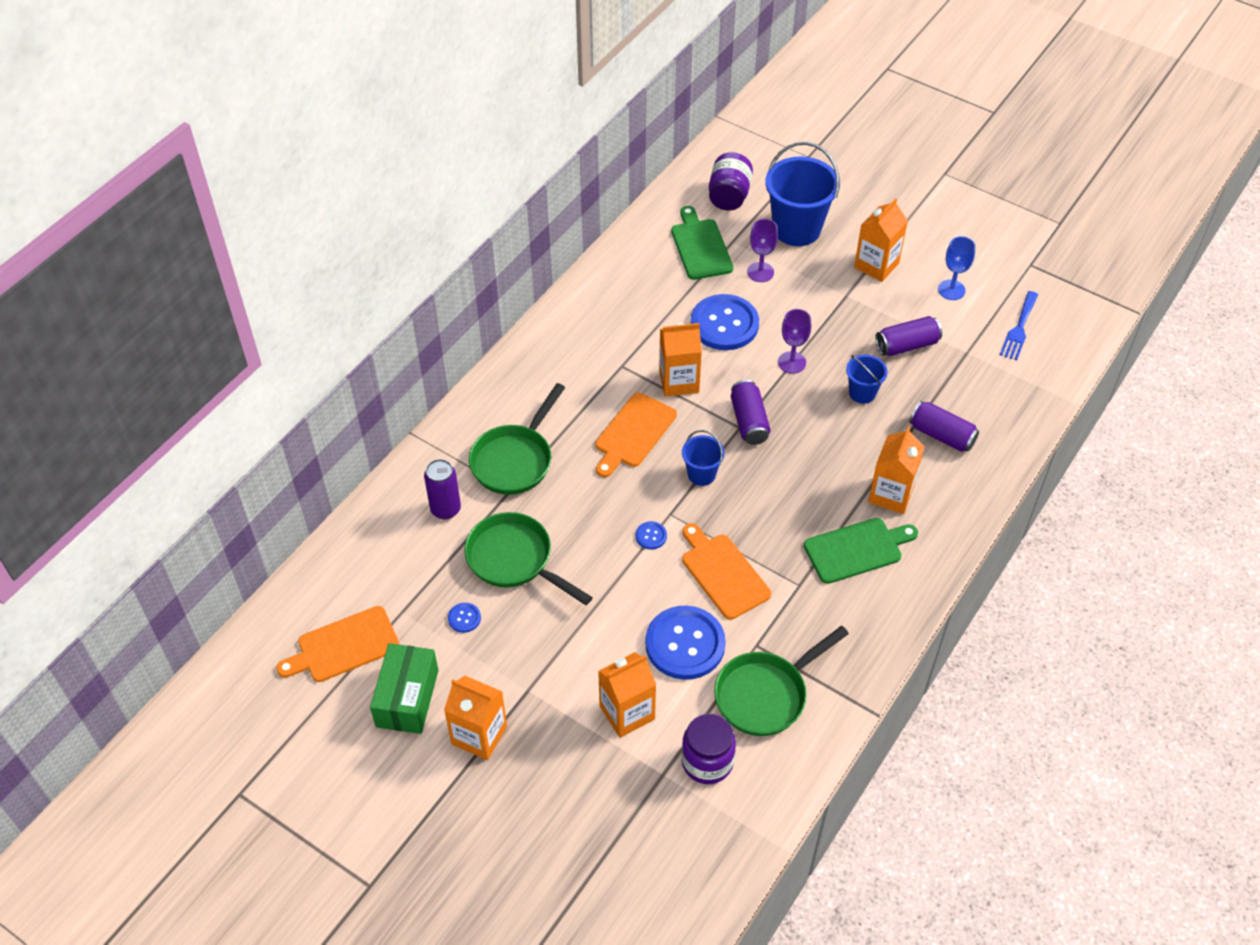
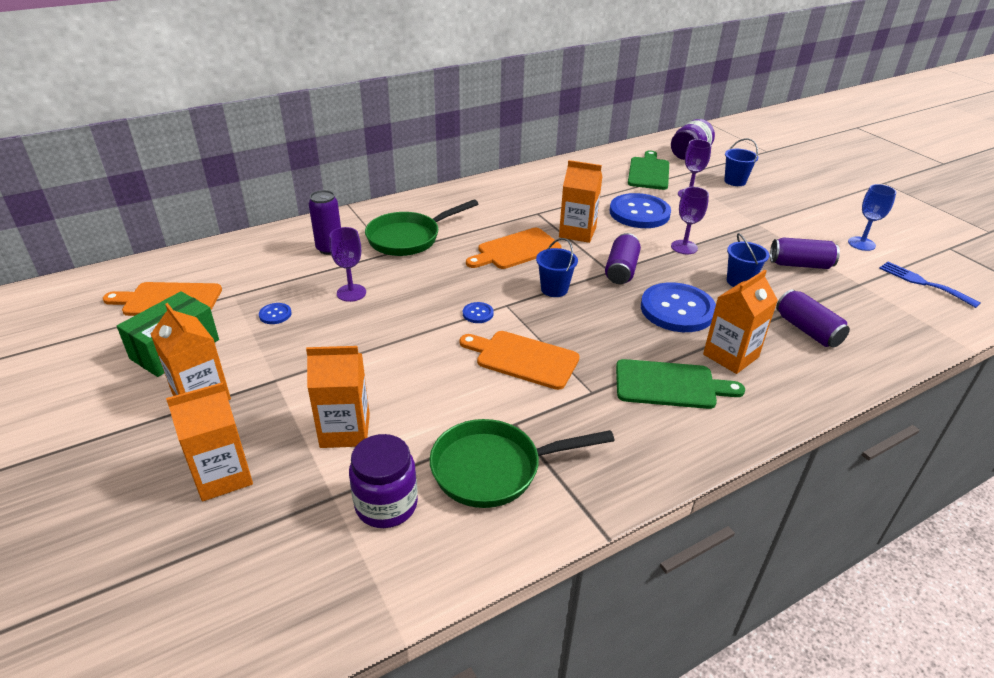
camera: 25 degrees right, 15 degrees down
(515, 560) = (351, 293): green pan -> purple goblet
(685, 644) = (445, 398): blue button -> blue button (677, 309)
(723, 573) = (523, 359): orange cutting board -> orange cutting board turned 60 degrees counterclockwise
(796, 229) = (735, 181): blue bucket -> blue bucket, size x0.52
(876, 265) = (795, 214): orange carton -> orange carton (223, 476)
(1019, 329) = (923, 283): blue fork -> blue fork turned 90 degrees clockwise

